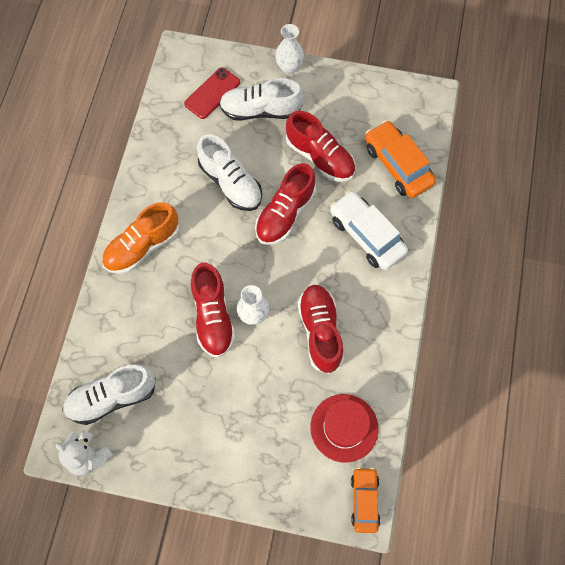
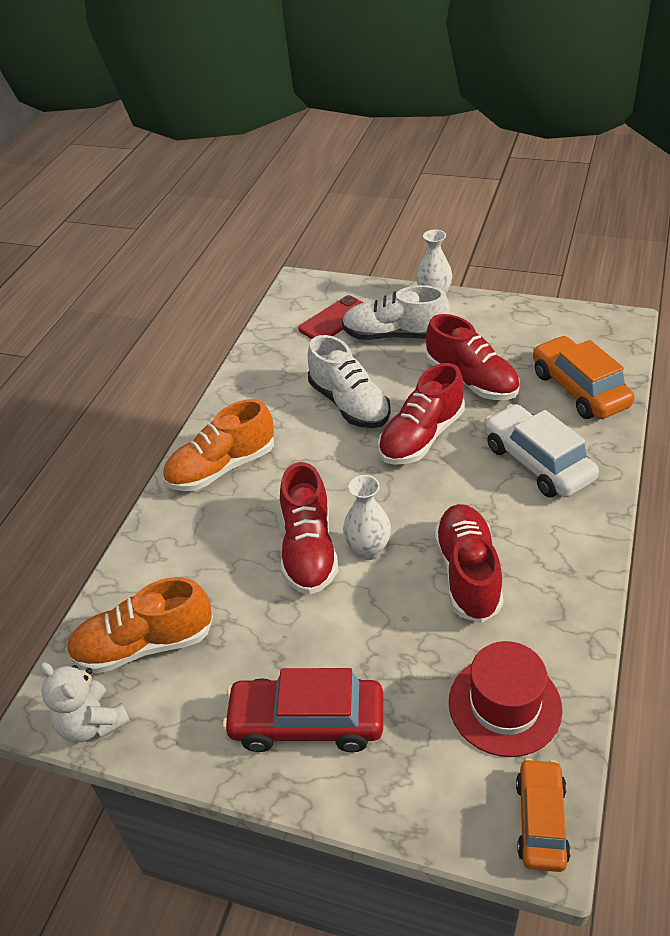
camera: 10 degrees right, 25 degrees down
(112, 398) = (144, 645): white shoe -> orange shoe
(224, 447) = (307, 722): none -> red car

